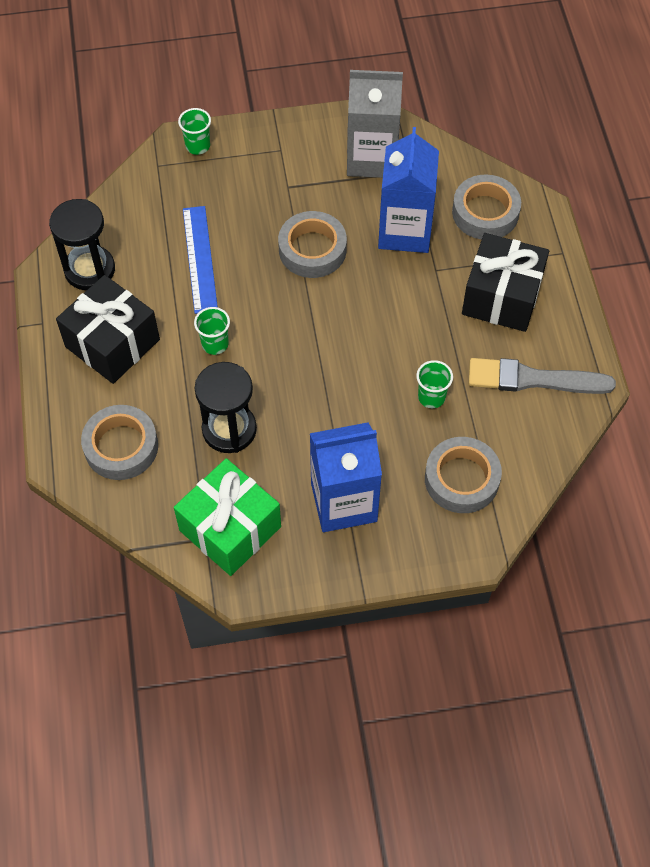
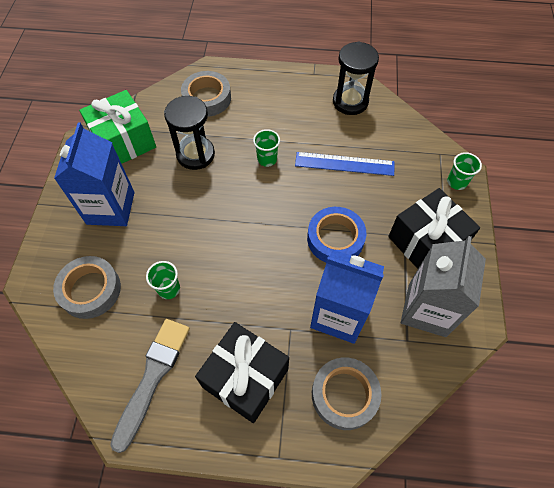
camera: 105 degrees right, 0 degrees up
(112, 343) = (286, 105): black gift -> black gift (426, 242)
(312, 250) = (335, 239): grey tape -> blue tape

